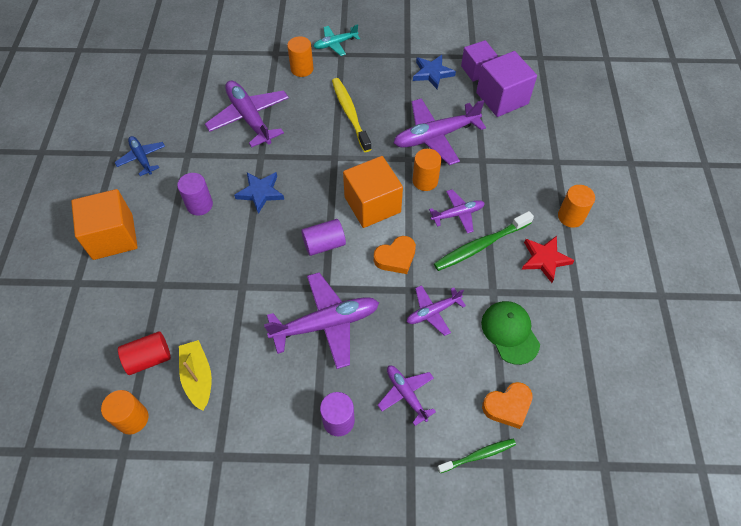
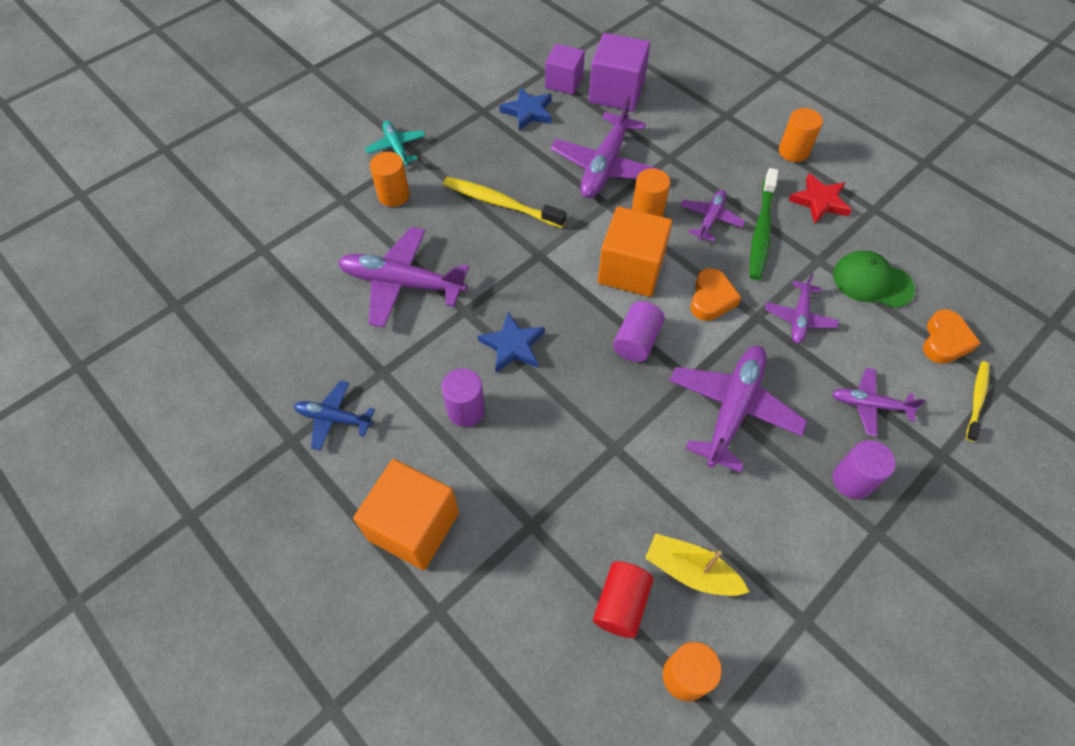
camera: 45 degrees left, 0 degrees up
(335, 44) = (396, 147): turquoise plane -> turquoise plane turned 135 degrees clockwise
(478, 455) = (976, 399): green toothbrush -> yellow toothbrush

